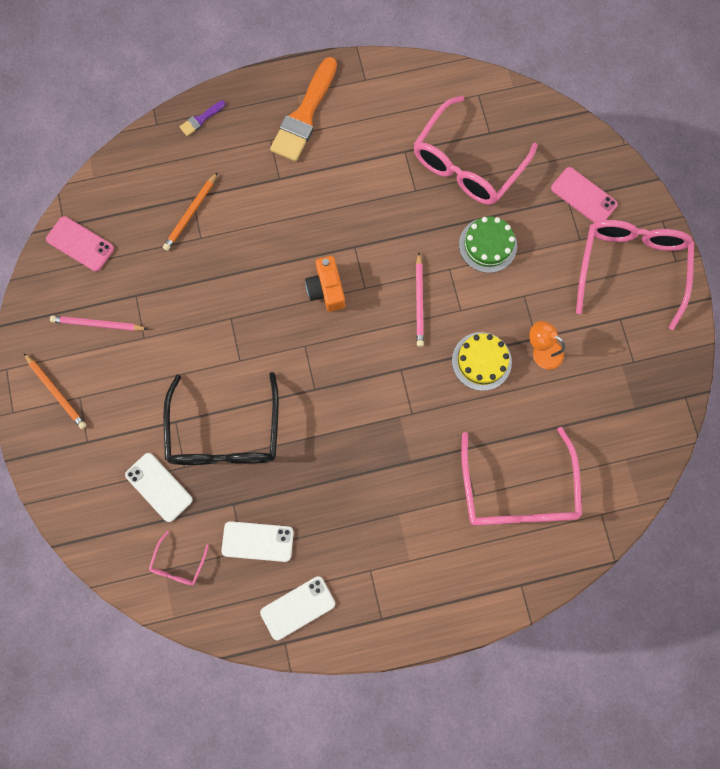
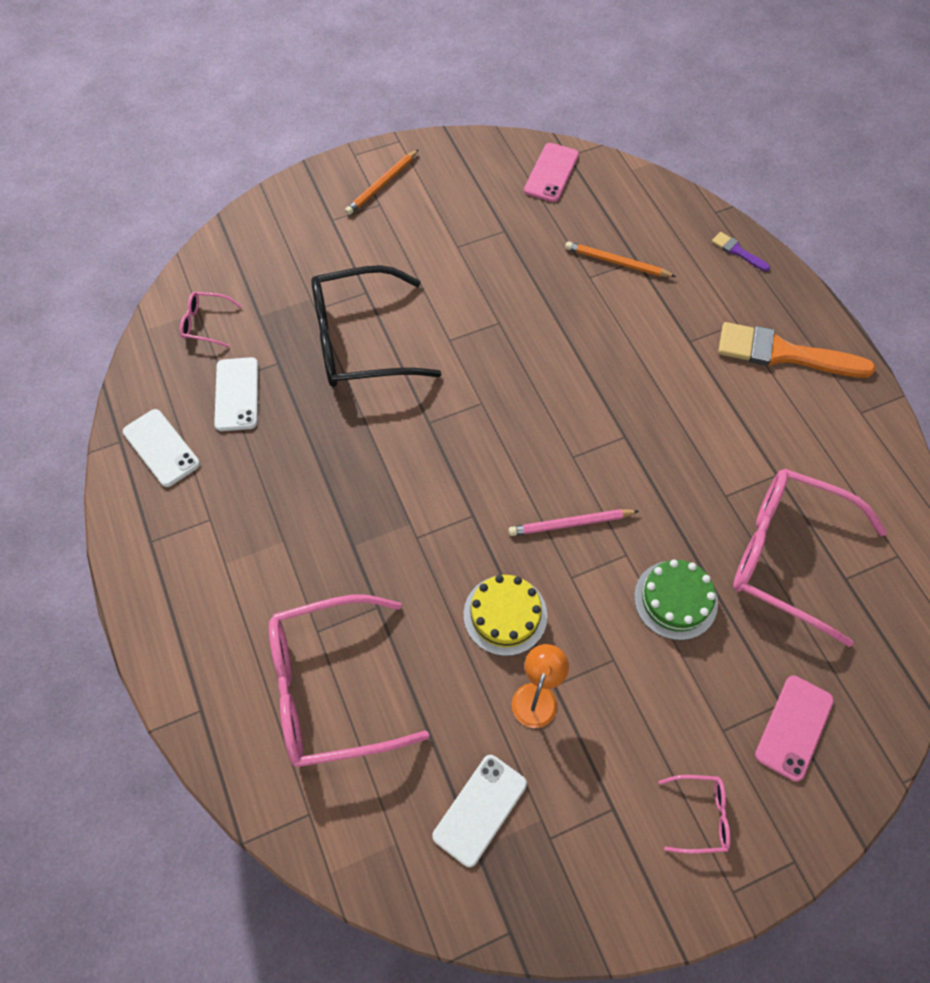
camera: 80 degrees right, 15 degrees down
(98, 324) = (463, 204): pink pencil -> none
(159, 487) = (290, 290): white phone -> white phone (480, 810)
(326, 289) = (560, 414): orange camera -> none
(630, 267) = (700, 815): pink glasses -> pink glasses, size x0.43

